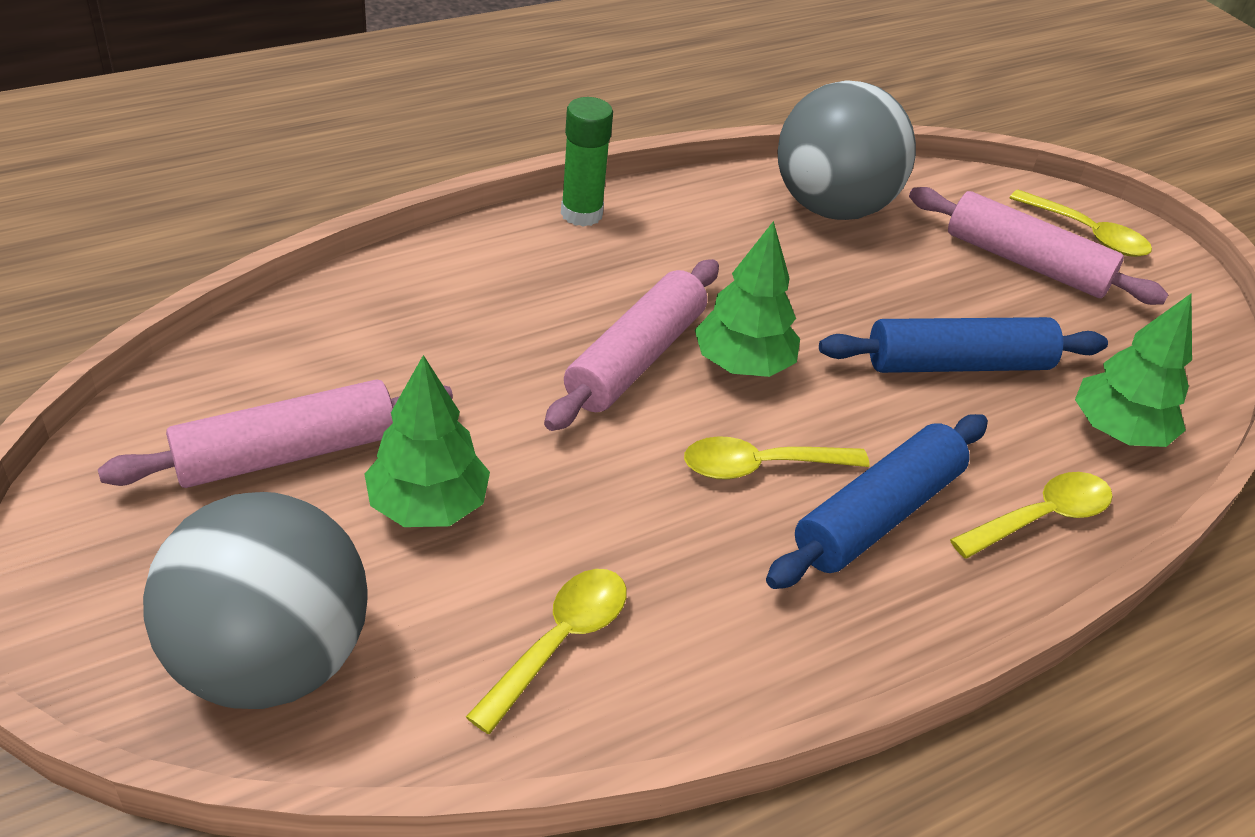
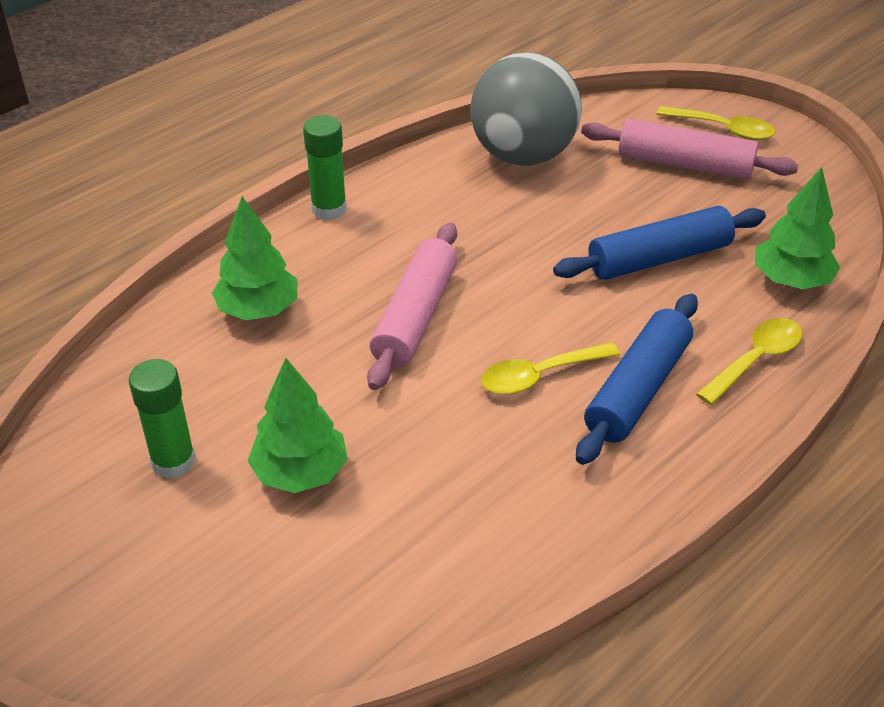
camera: 10 degrees left, 0 degrees up
(270, 660) = (228, 620): grey ball -> none
(287, 453) = (173, 462): pink rolling pin -> green glue stick
(560, 641) = (439, 546): yellow spoon -> none
(743, 364) = (498, 300): green tree -> green tree (258, 310)

